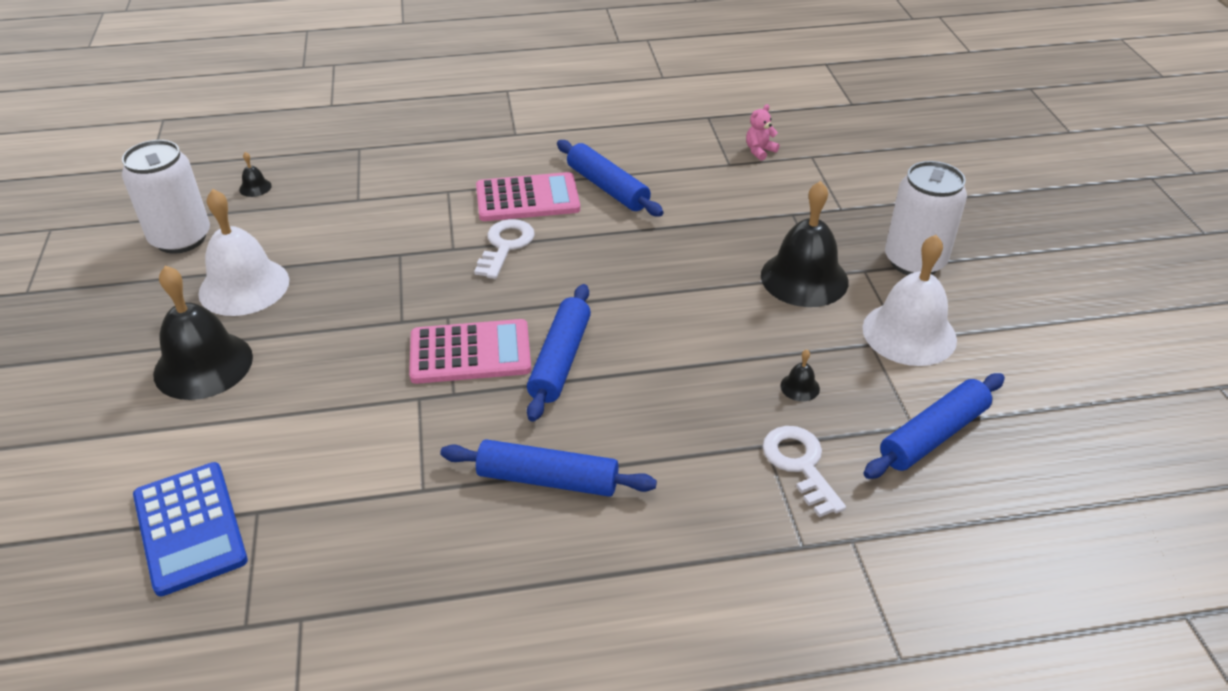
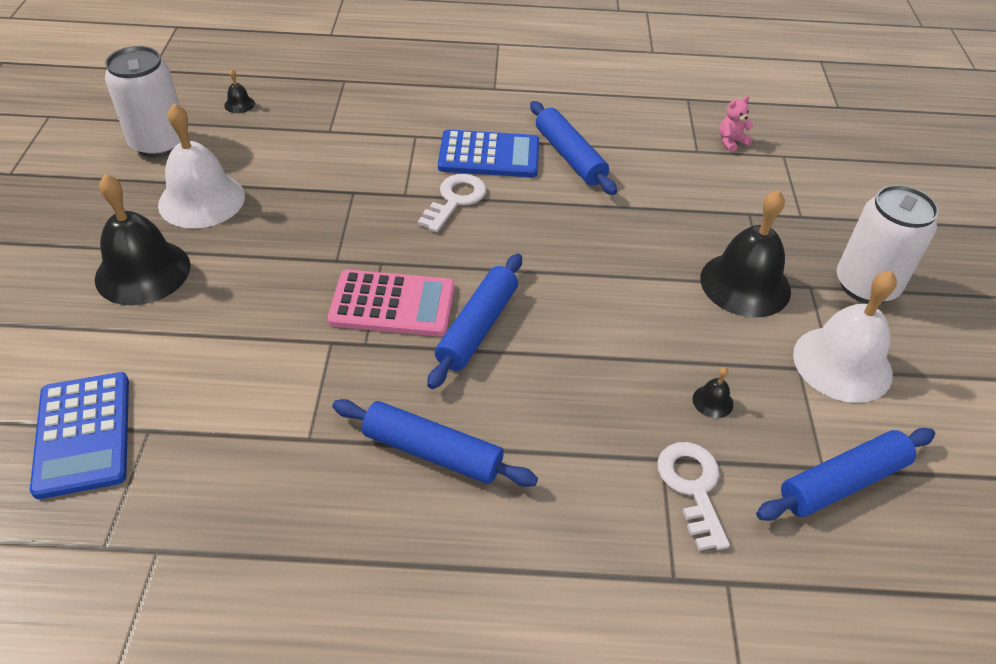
camera: 10 degrees right, 5 degrees up
(527, 198) = (489, 155): pink calculator -> blue calculator

